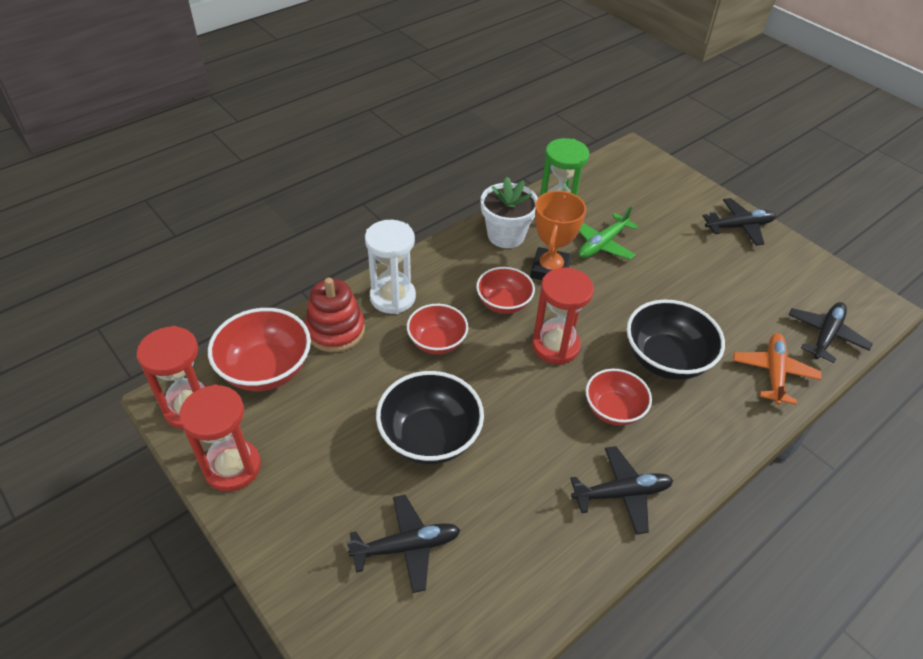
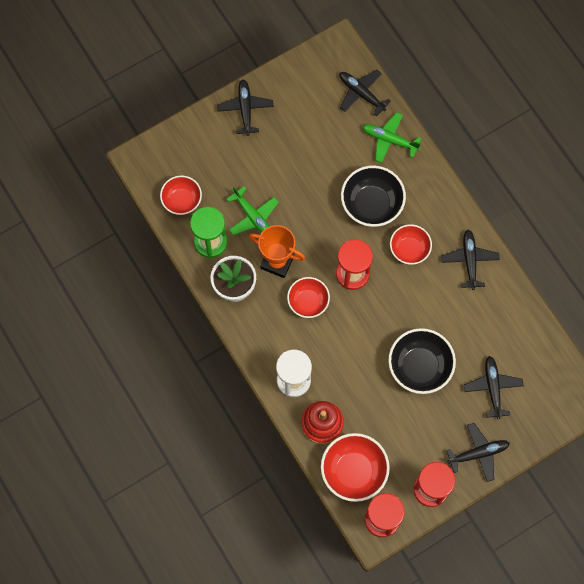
camera: 80 degrees left, 25 degrees up
(290, 533) = (478, 453): none -> black plane
(437, 342) = (340, 353): red bowl -> red bowl (182, 200)
(773, 372) = (389, 140): orange plane -> green plane

